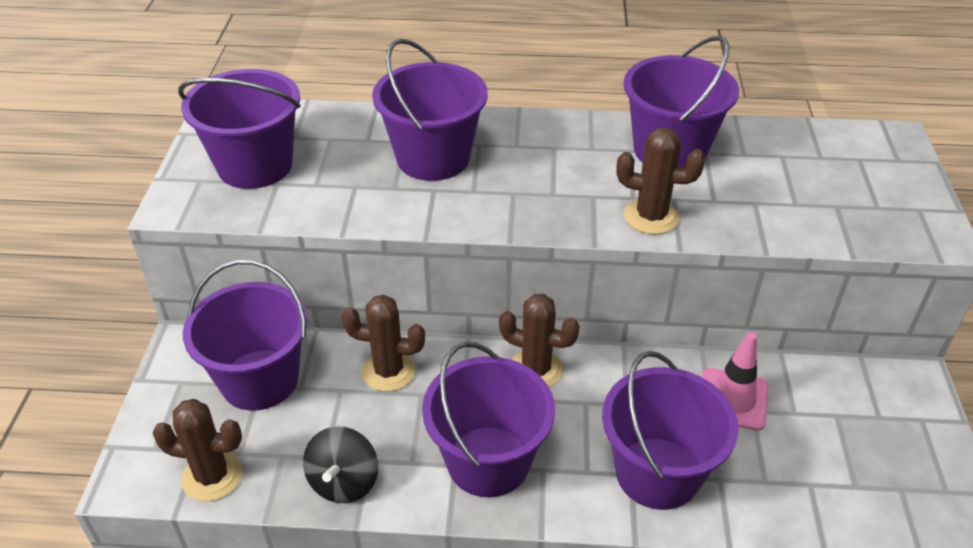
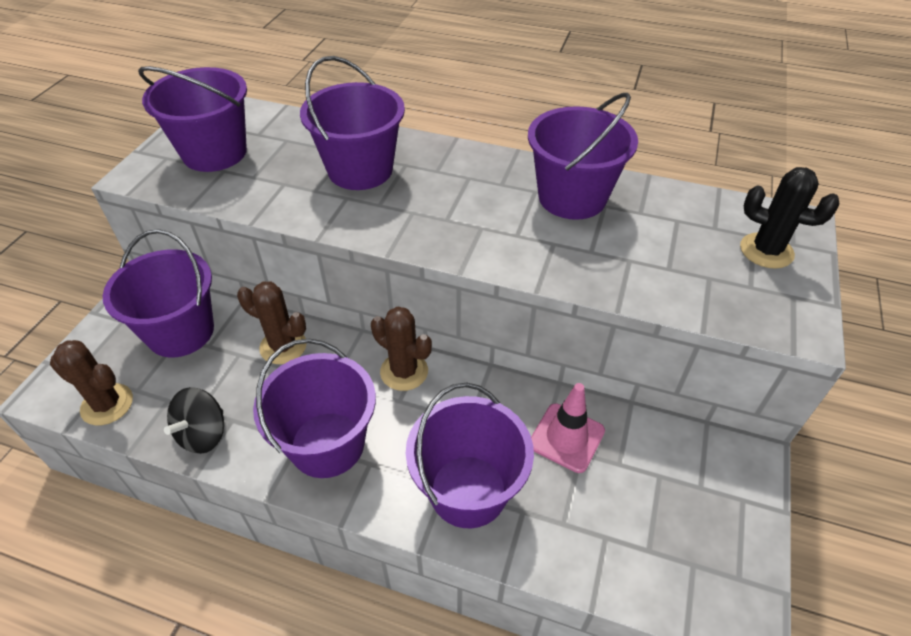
camera: 15 degrees right, 5 degrees up
(651, 217) = (524, 256): brown cactus -> none
(877, 171) = (766, 251): none -> black cactus

